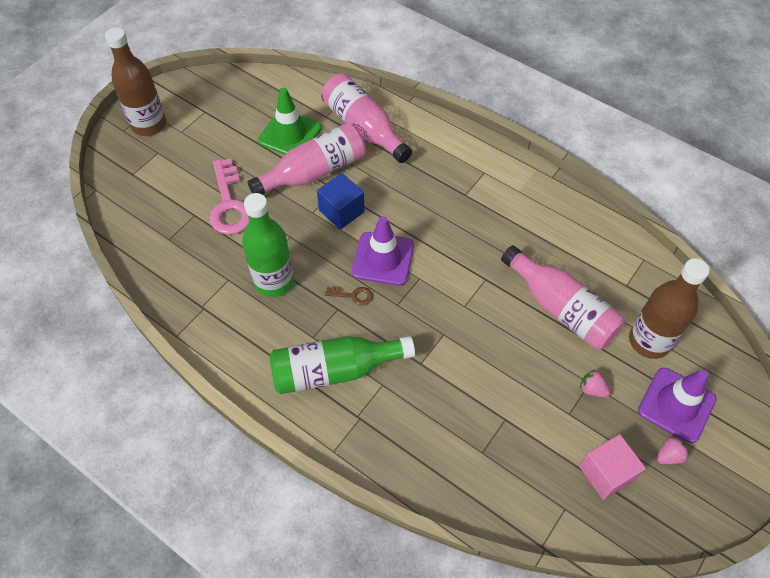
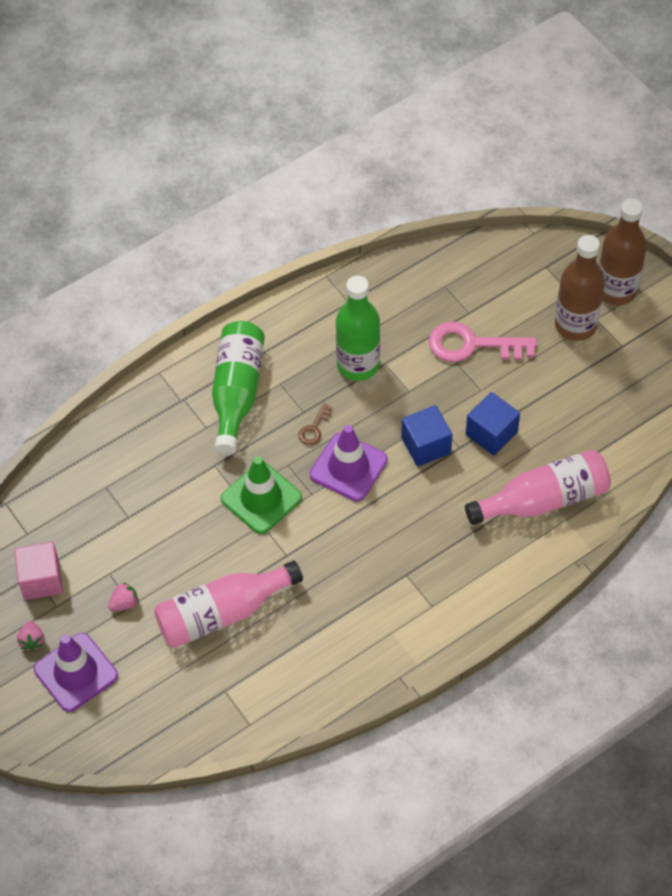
camera: 110 degrees right, 0 degrees up
(290, 134) = (557, 422): green traffic cone -> green traffic cone (261, 498)
(314, 172) = (491, 433): pink bottle -> blue cube
(649, 341) = (152, 681): brown bottle -> brown bottle (575, 325)

